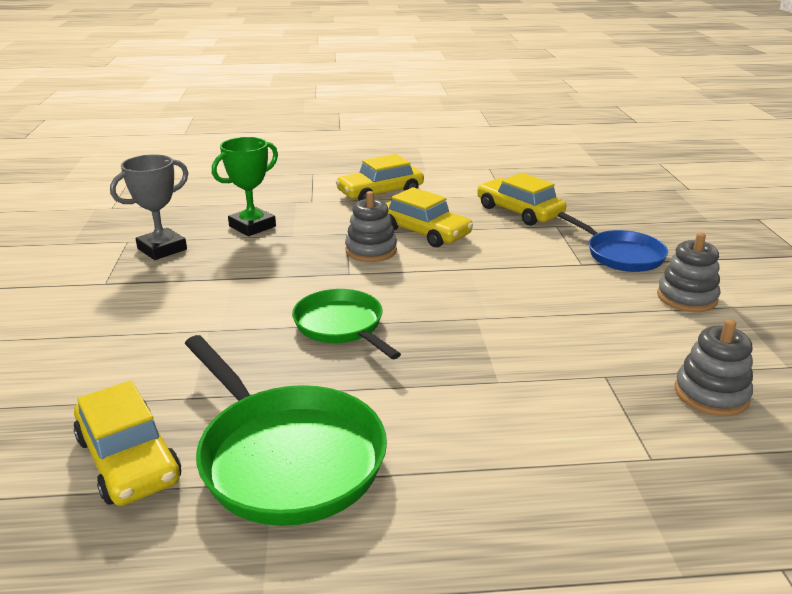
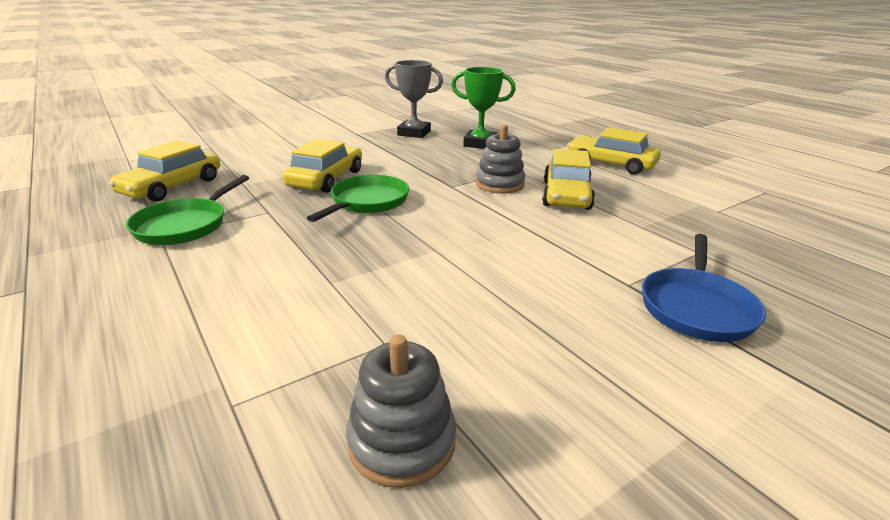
camera: 60 degrees right, 0 degrees up
(286, 457) = (185, 225): green pan -> green pan, size x0.64
(519, 211) = (693, 226): yellow car -> yellow car (326, 179)
(686, 298) = (653, 382): grey stacking toy -> none

